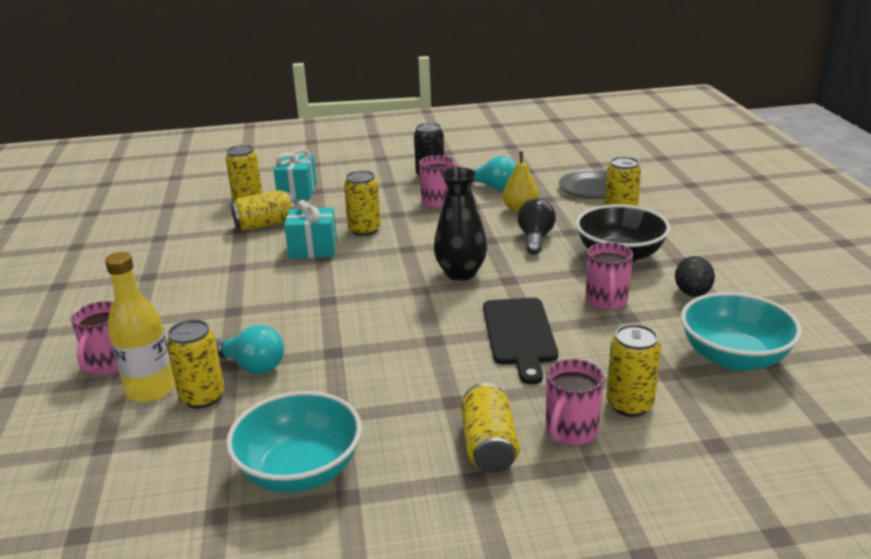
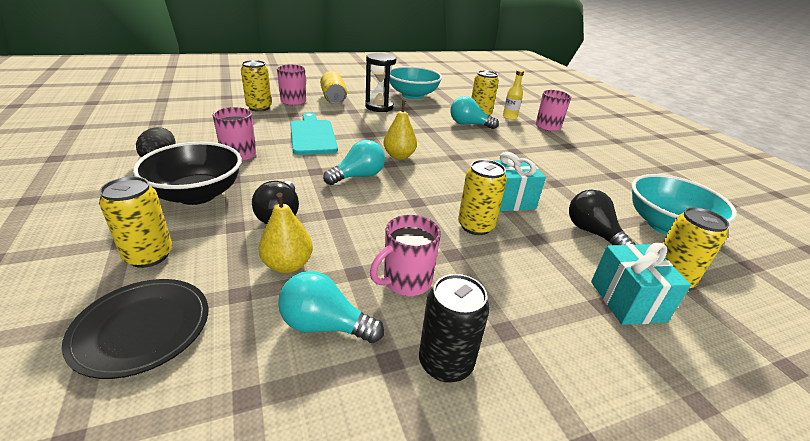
camera: 165 degrees right, 5 degrees up
(150, 389) = (509, 117): yellow bottle -> yellow bottle, size x0.59
(265, 224) = (592, 233): yellow can -> black light bulb
(396, 415) = (379, 107): none -> black hourglass
(403, 300) = (399, 156): none -> yellow pear
(461, 273) = (358, 176): black vase -> turquoise light bulb
(519, 335) = (312, 135): black cutting board -> turquoise cutting board
(734, 357) = (177, 123): turquoise bowl -> turquoise bowl (666, 226)

